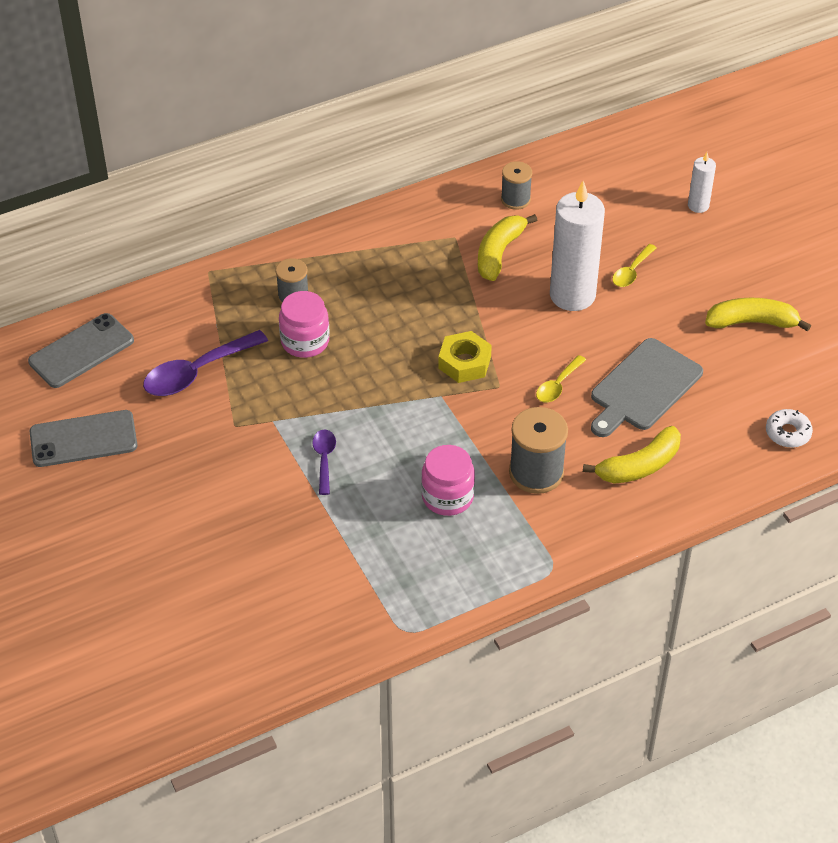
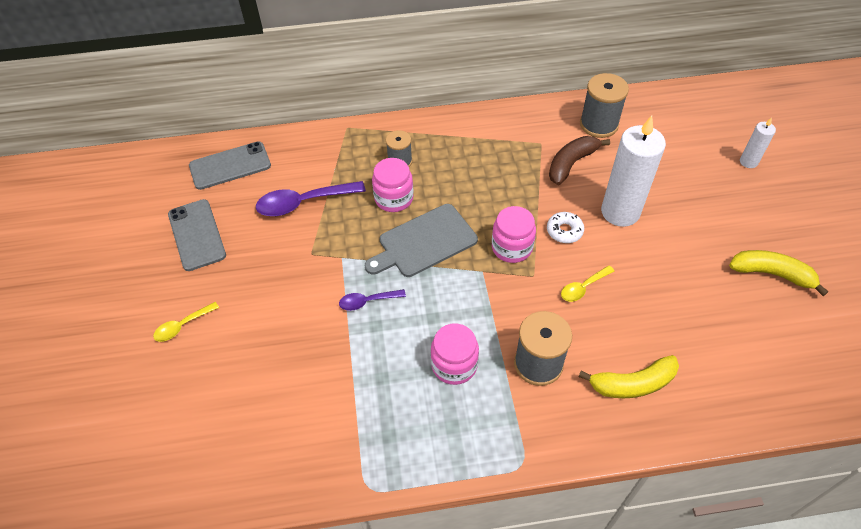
camera: 20 degrees right, 5 degrees up
(83, 439) = (197, 235): grey phone -> grey phone turned 60 degrees clockwise
(324, 459) = (367, 301): purple spoon -> purple spoon turned 120 degrees counterclockwise
(464, 362) = (512, 247): yellow nut -> pink jar
(499, 253) = (571, 163): yellow banana -> brown banana
(515, 199) = (598, 124): grey spool -> grey spool, size x1.62
(631, 272) = (676, 204): yellow spoon -> yellow spoon (182, 326)
(643, 388) = (657, 309): grey cutting board -> grey cutting board (424, 242)
(788, 433) = (781, 390): white donut -> white donut (564, 231)

